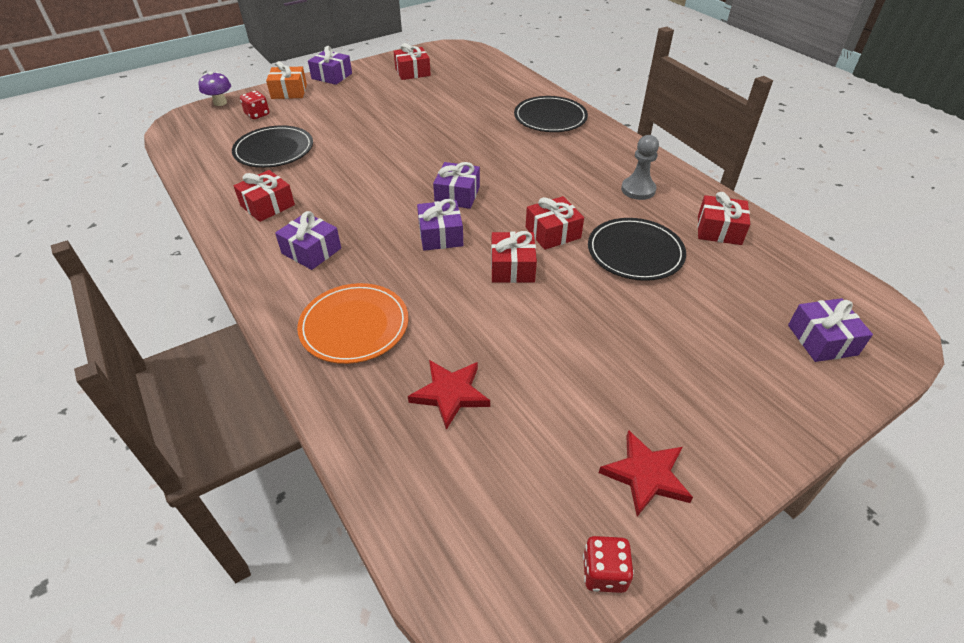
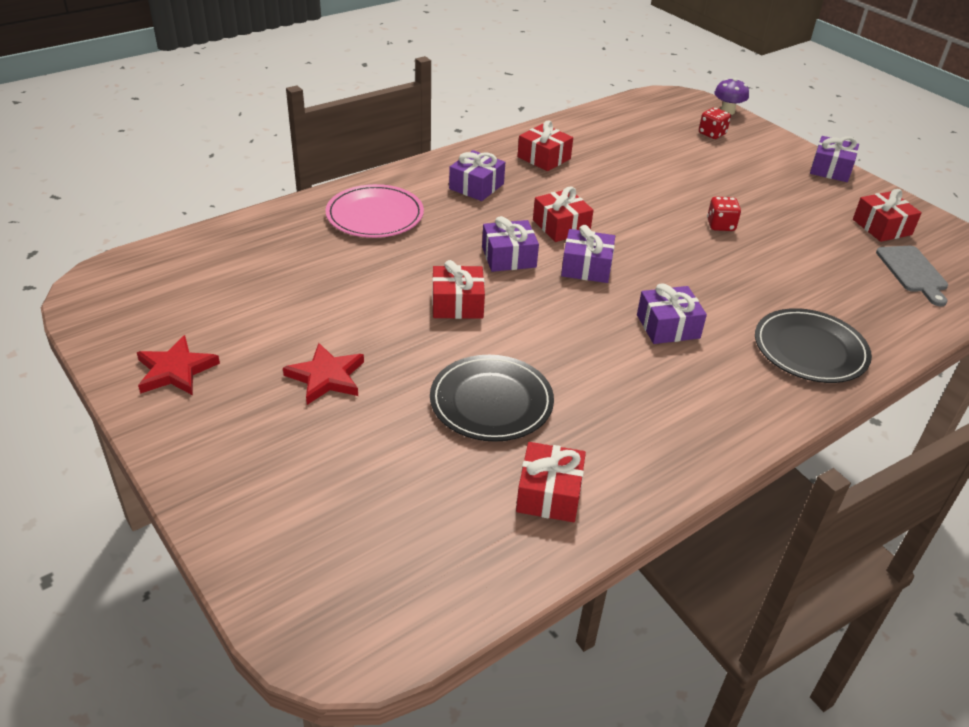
camera: 85 degrees right, 5 degrees down
(274, 150) = (643, 150): black plate -> none
(289, 92) = (774, 146): orange gift -> none
(354, 326) = (375, 215): orange plate -> pink plate
(450, 394) = (288, 266): red star -> red star (326, 377)
(465, 72) = (913, 272): none -> grey cutting board
(552, 232) = (523, 336): red gift -> red gift (561, 226)
(604, 573) = (99, 338): red dice -> red dice (720, 225)
(638, 190) = (635, 422): grey pawn -> none
(822, 340) = (323, 551): purple gift -> purple gift (668, 326)

